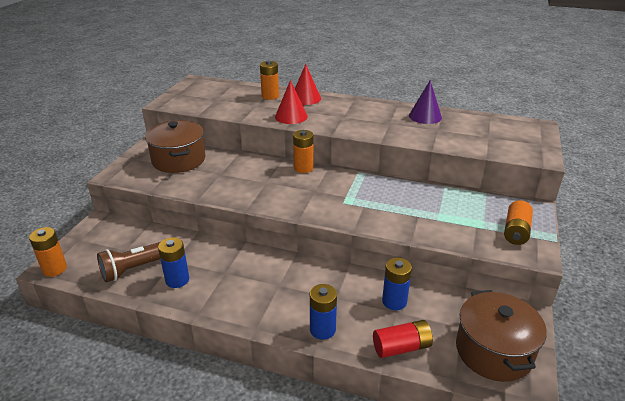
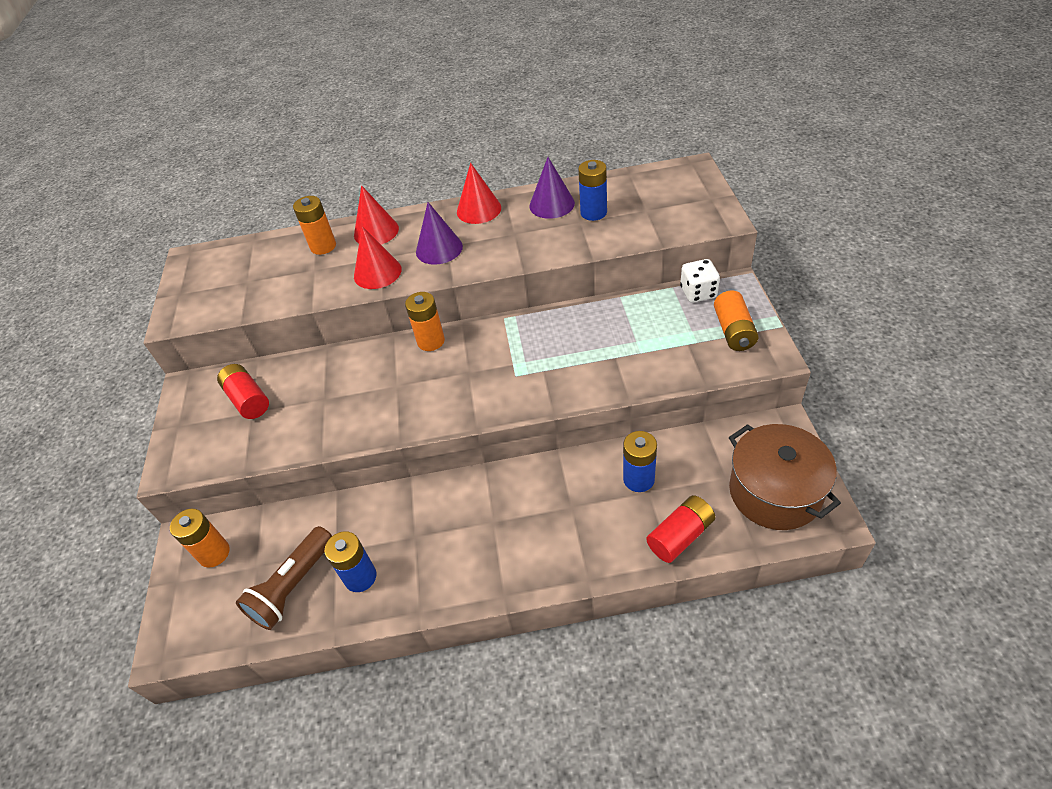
camera: 20 degrees left, 15 degrees up
(54, 269) = (176, 644): orange battery -> orange battery (214, 553)
(179, 160) = (248, 399): brown pot -> red battery
(322, 329) = (581, 557): blue battery -> blue battery (593, 212)
(336, 116) = (439, 249): none -> purple cone
(376, 106) = (479, 209): none -> red cone
(503, 202) = (698, 293): none -> white dice

